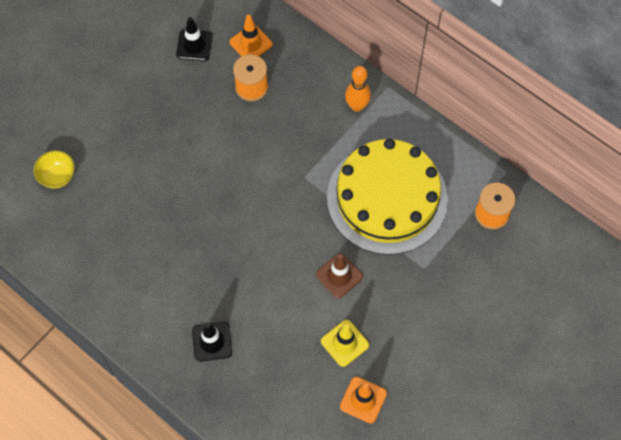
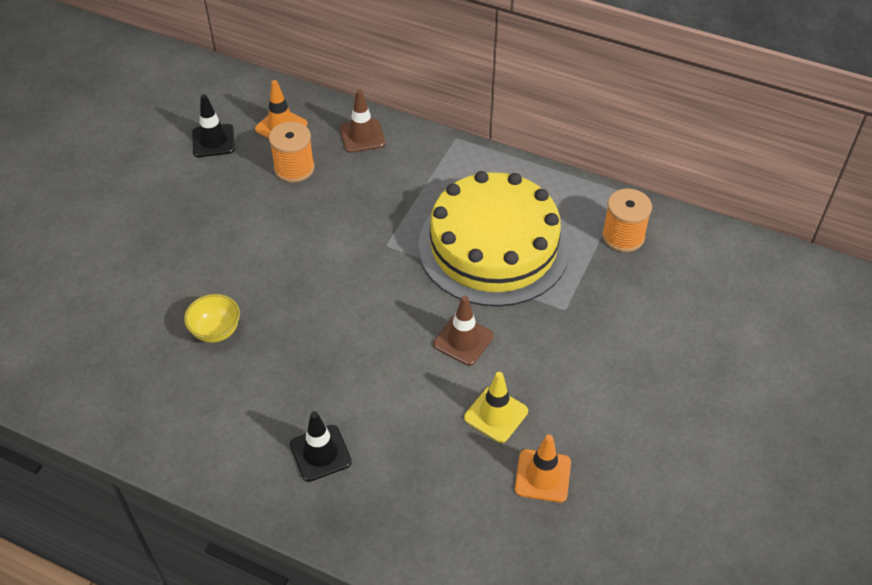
camera: 15 degrees left, 15 degrees down
(58, 177) = (68, 309): yellow bowl -> yellow bowl (216, 331)
(313, 67) = (362, 136): none -> brown traffic cone
(357, 106) = (426, 162): orange bowling pin -> none

